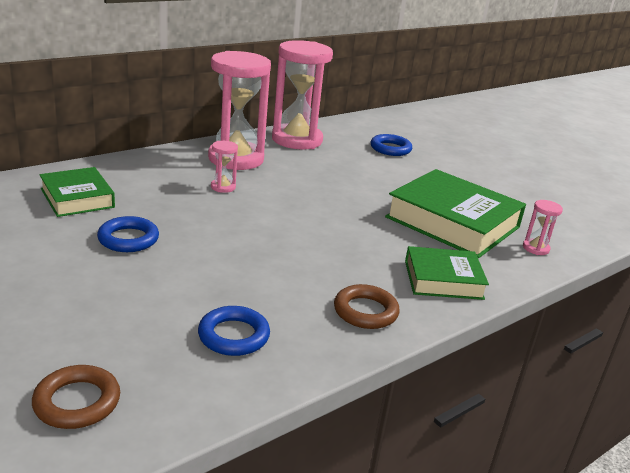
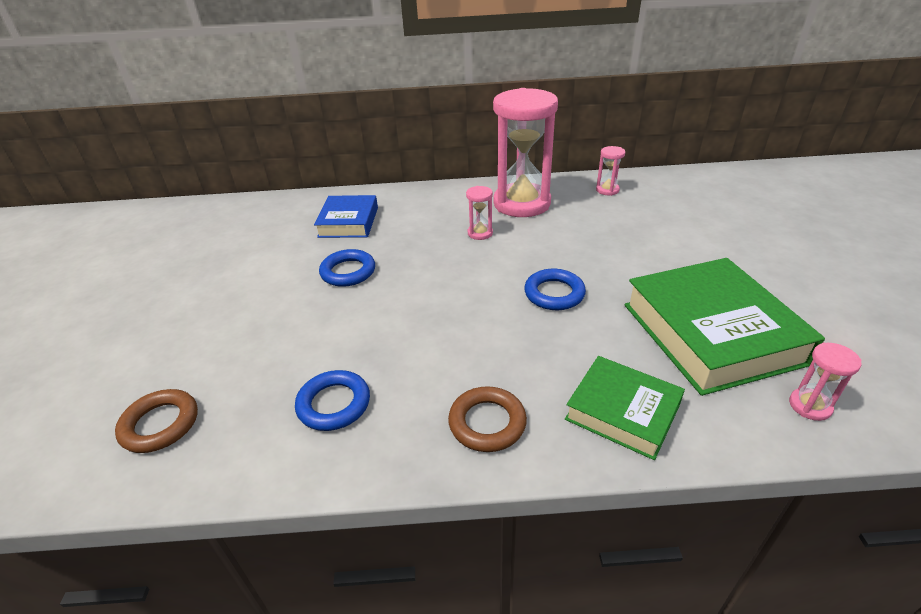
camera: 40 degrees right, 10 degrees up
(77, 198) = (348, 222): green book -> blue book
(297, 140) = (607, 190): pink hourglass -> pink hourglass, size x0.41
(390, 149) = (714, 216): blue ring -> blue ring (554, 293)

